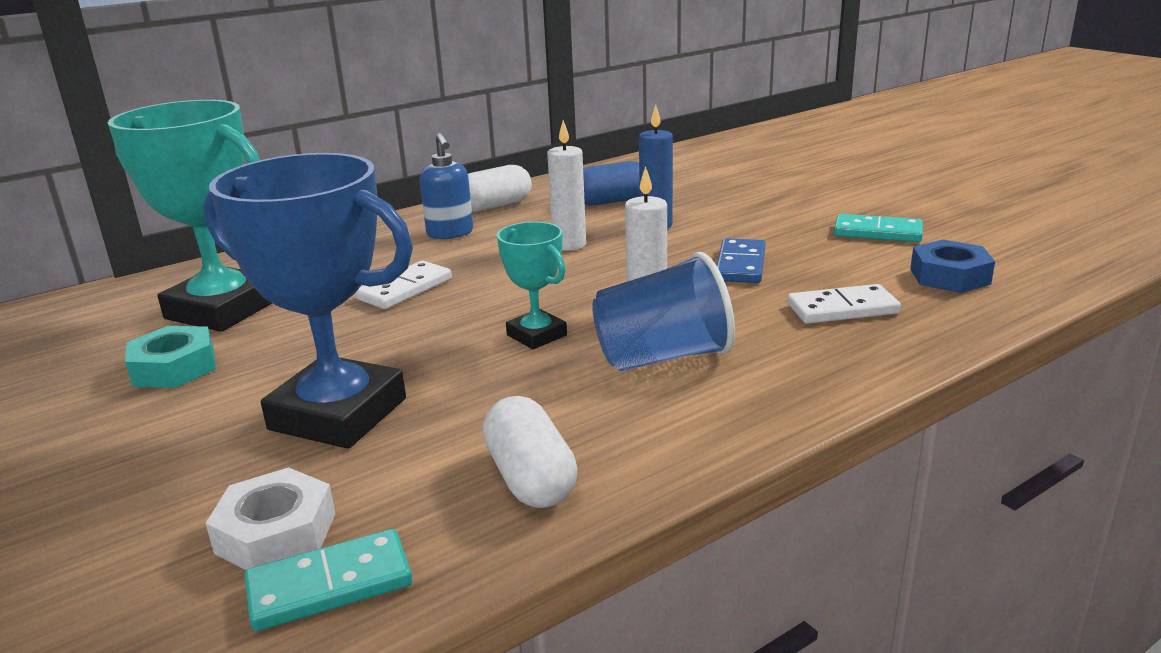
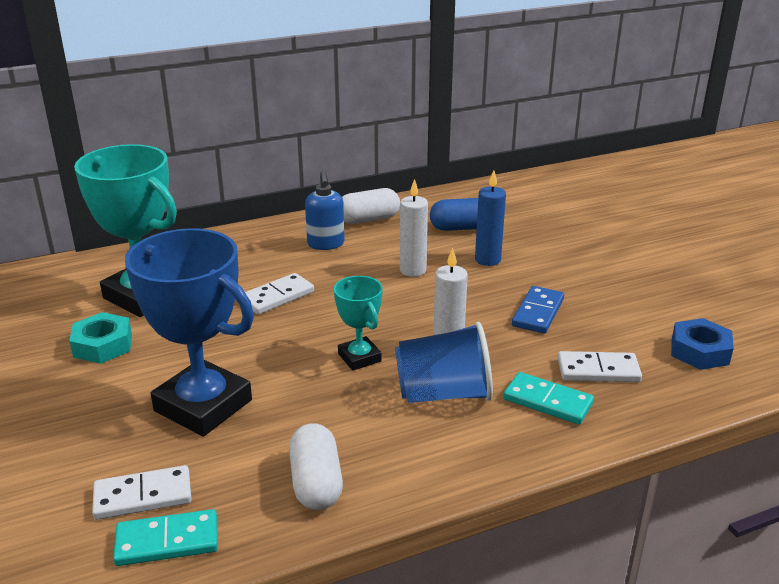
camera: 10 degrees right, 5 degrees up
(276, 533) = (143, 496): white nut -> white domino
(877, 232) = (663, 295): turquoise domino -> turquoise domino (548, 401)

